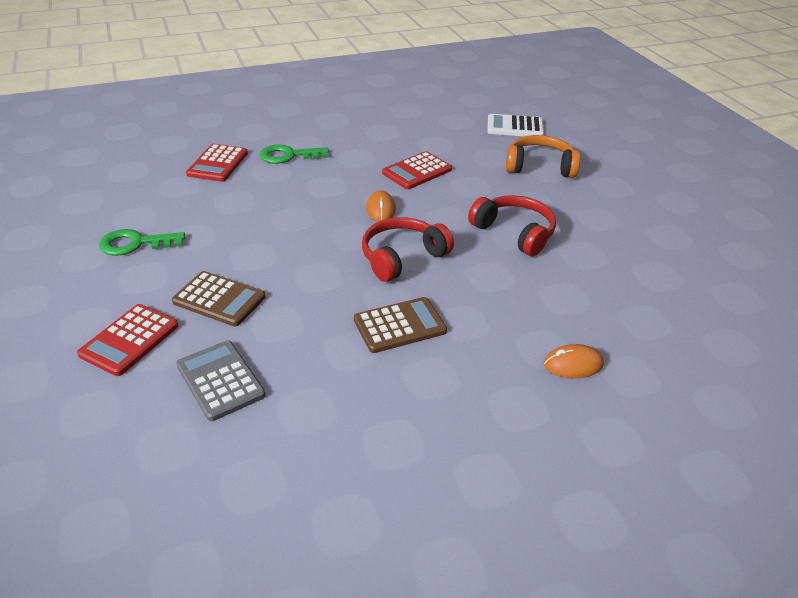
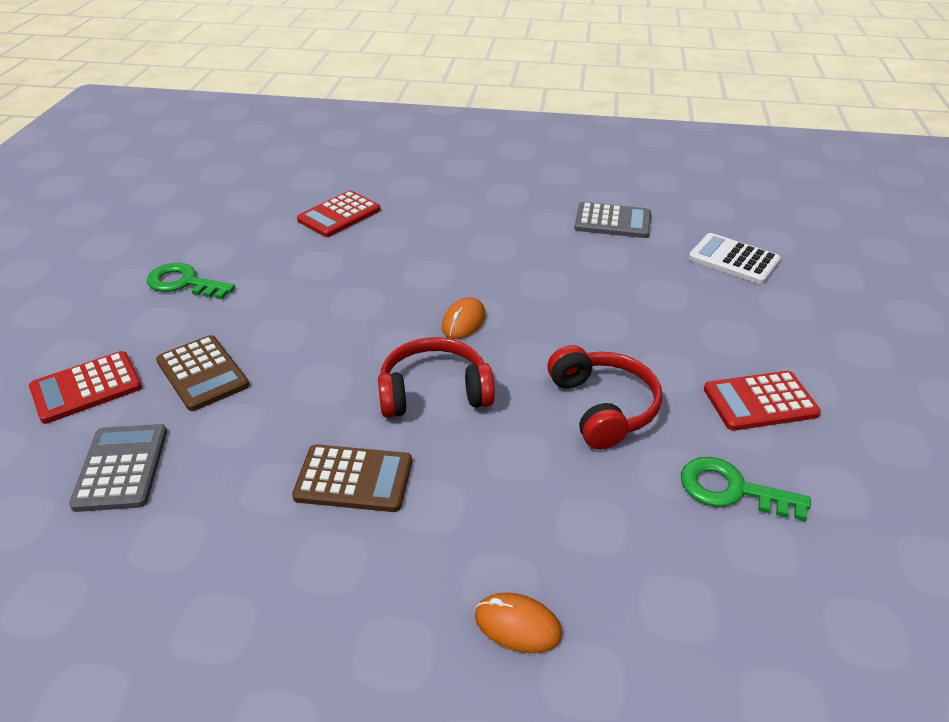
camera: 30 degrees right, 0 degrees up
(288, 156) = (419, 225): green key -> green key (731, 490)
(417, 171) = (550, 285): red calculator -> red calculator (760, 402)
(421, 122) = (612, 221): none -> grey calculator
(539, 166) = (720, 325): orange headphones -> none

